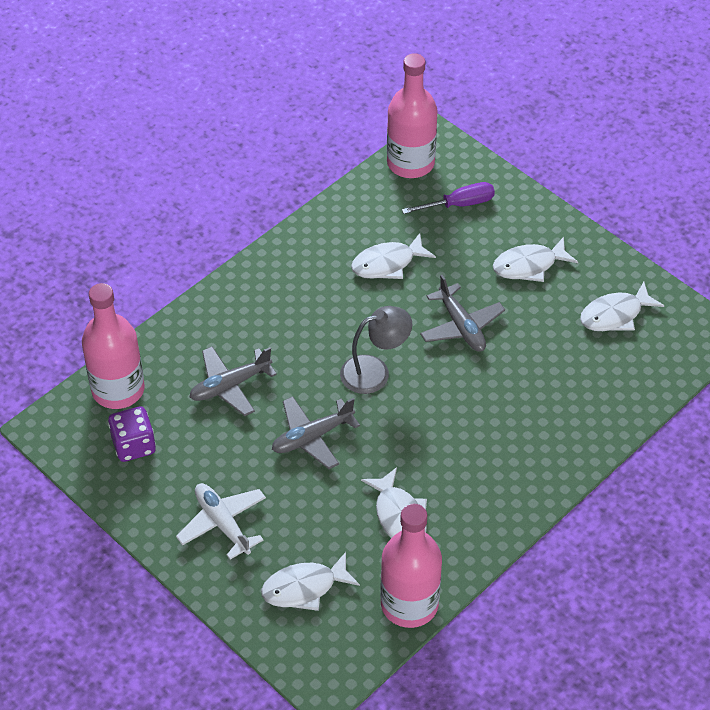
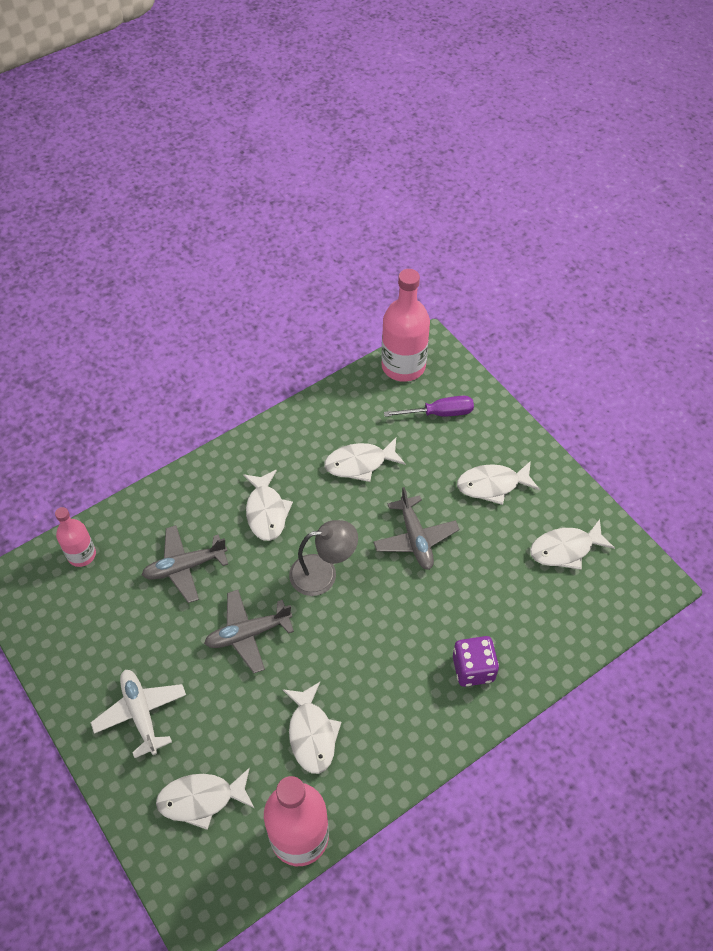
camera: 10 degrees right, 5 degrees up
(118, 390) = (81, 555): pink bottle -> pink bottle, size x0.58
(134, 445) = (80, 615): purple dice -> purple dice (473, 668)
(301, 322) = (266, 511): none -> white fish

